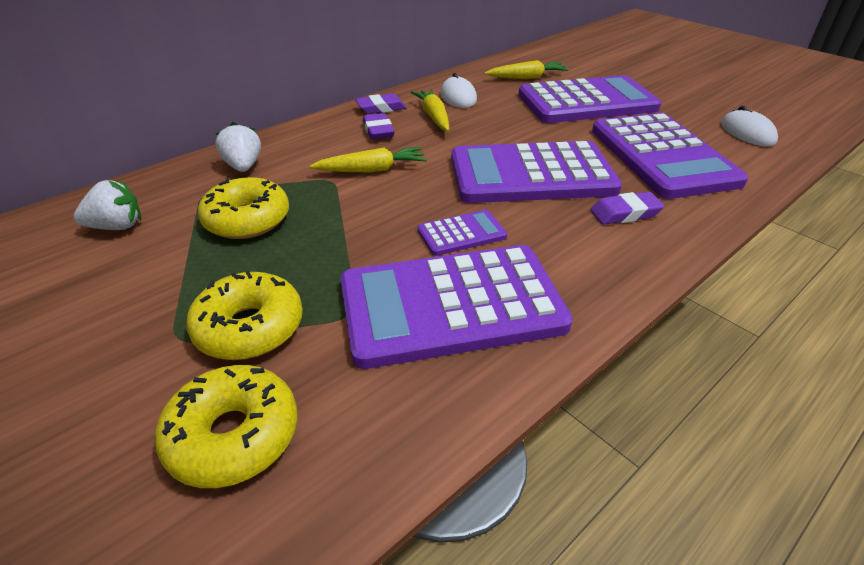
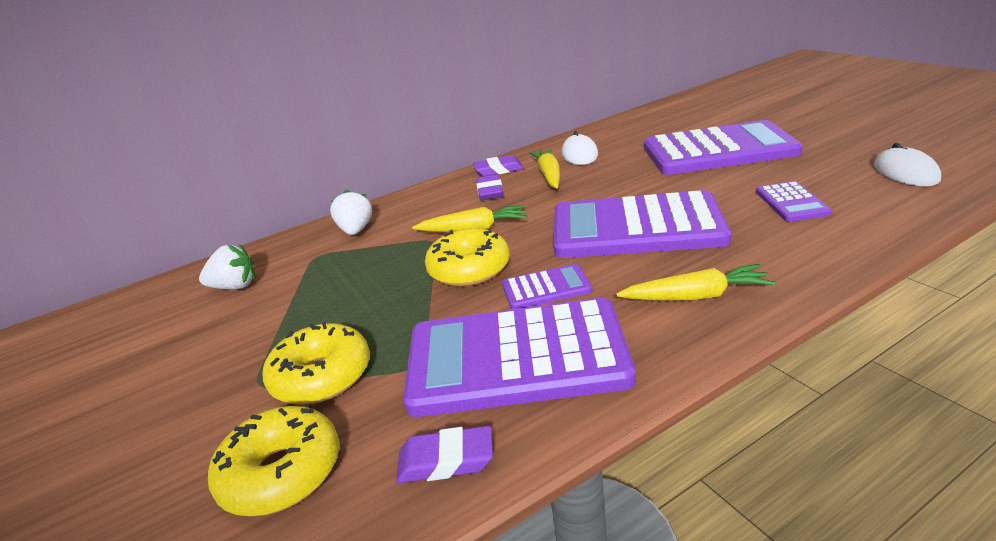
camera: 15 degrees right, 10 degrees down
(247, 220) = (346, 279): yellow donut -> yellow donut (469, 269)
(527, 78) = (658, 130): yellow carrot -> yellow carrot (696, 296)
(625, 213) = (730, 264): purple eraser -> purple eraser (446, 460)
(662, 156) = (791, 202): purple calculator -> purple calculator, size x0.45

